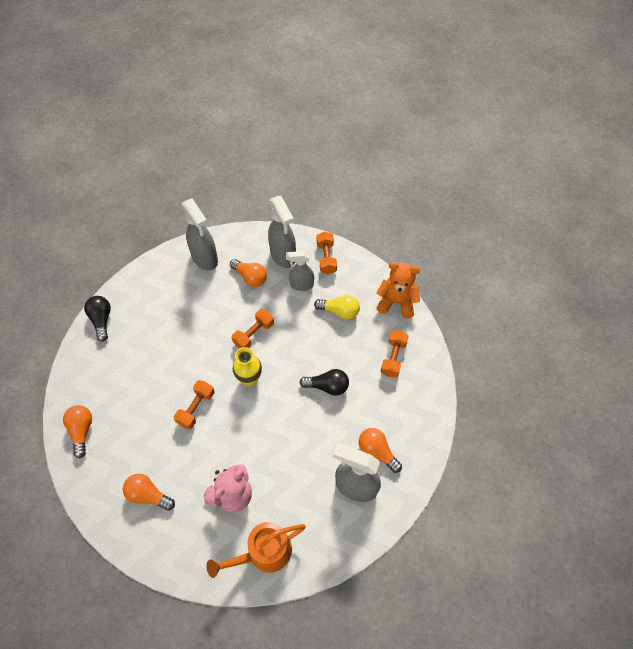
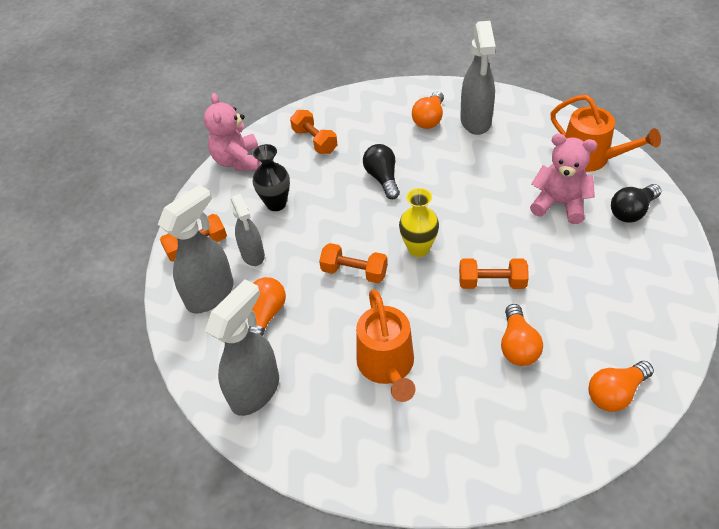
camera: 110 degrees left, 10 degrees down
(102, 320) = (441, 478): black light bulb -> black light bulb (632, 211)
(148, 495) = (623, 275): orange light bulb -> orange light bulb (517, 345)
(178, 324) = (387, 365): none -> orange watering can
(339, 311) = (276, 204): yellow light bulb -> black vase
(393, 358) = (314, 141): orange dumbbell -> orange dumbbell turned 60 degrees clockwise
(396, 302) = (238, 161): orange teddy bear -> pink teddy bear

